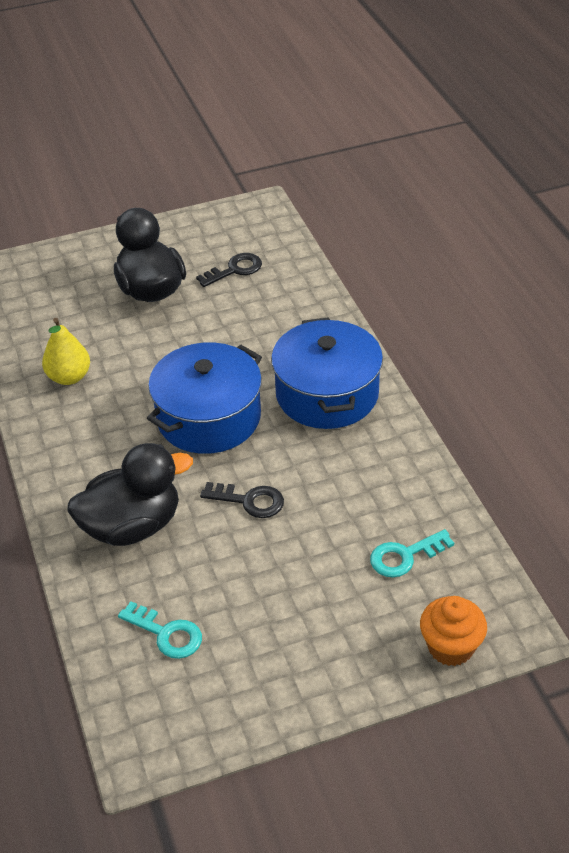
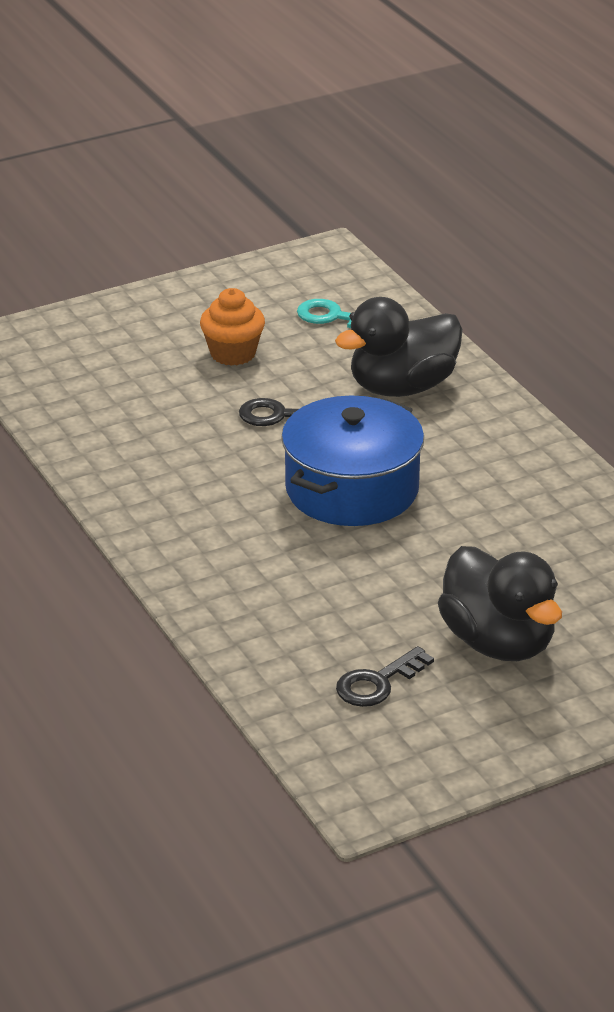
camera: 170 degrees right, 10 degrees down
(69, 377) = (555, 521): yellow pear -> none
(327, 394) = (205, 524): blue pot -> none
(405, 556) = (100, 384): turquoise key -> none
(450, 647) = (55, 327): orange cupcake -> orange cupcake (233, 353)

